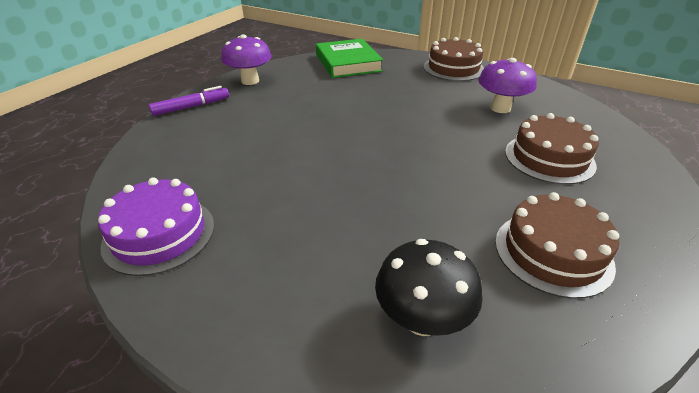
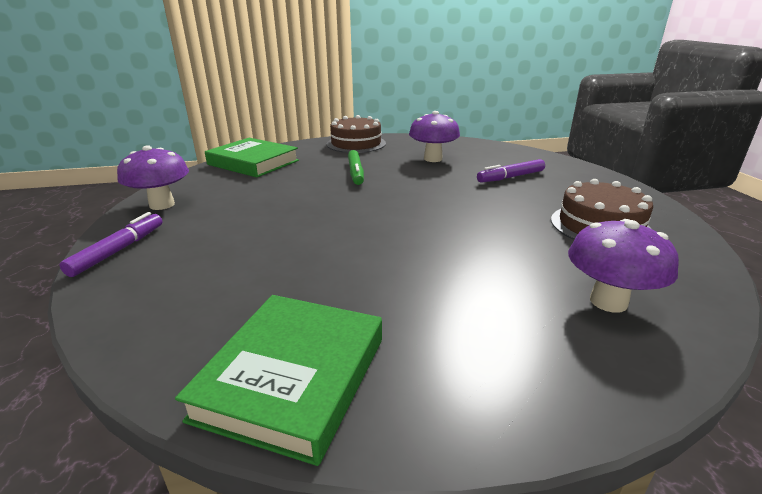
camera: 40 degrees left, 10 degrees down
(159, 234) = (293, 377): purple cake -> green book
(408, 99) = (356, 173): none -> green marker
(422, 320) = (608, 301): black mushroom -> purple mushroom
(549, 158) = (510, 177): brown cake -> purple marker

